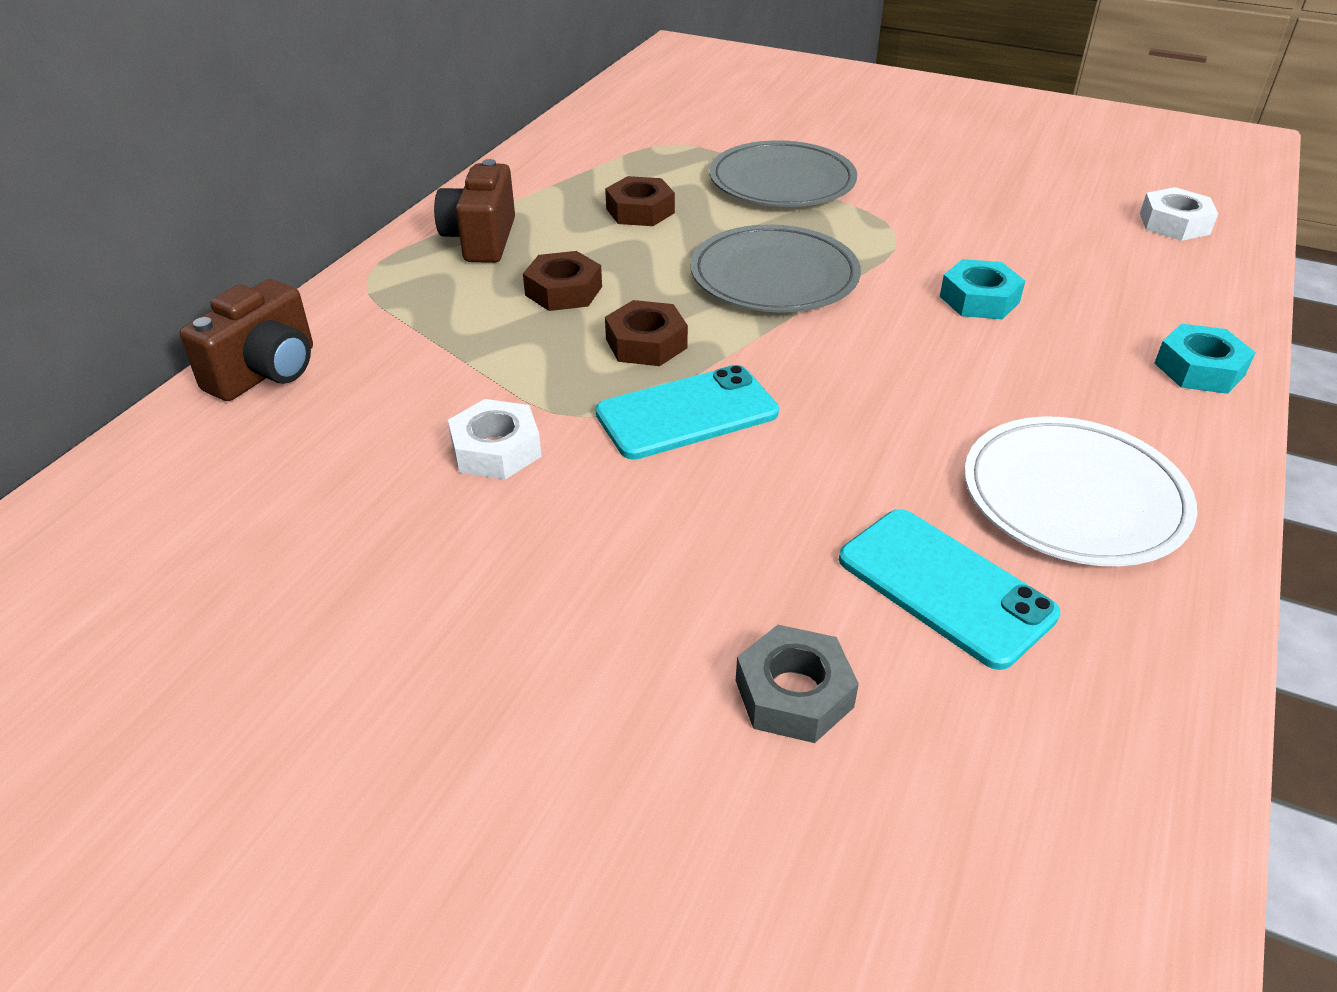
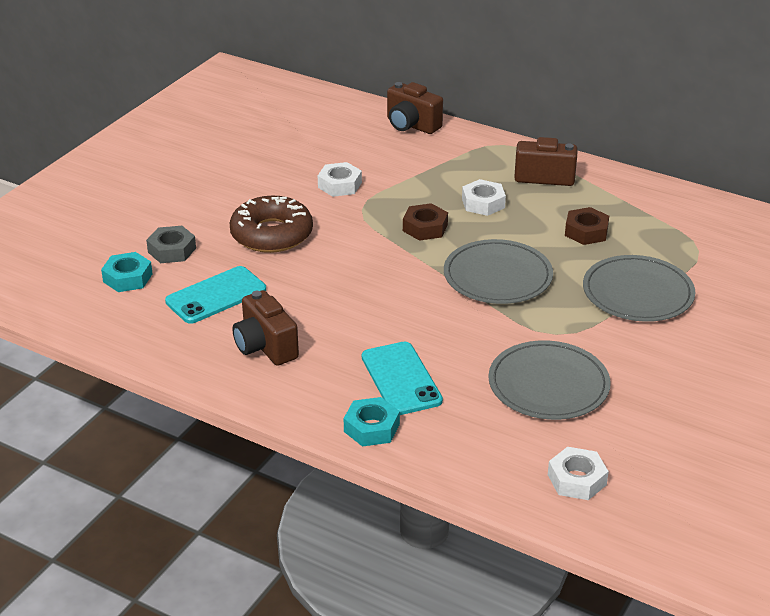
camera: 95 degrees right, 5 degrees down
(563, 291) = (483, 203): brown nut -> white nut
(687, 413) = (358, 237): turquoise phone -> turquoise phone (401, 379)
(696, 529) = (271, 234): none -> brown donut
(979, 299) = (464, 354): turquoise nut -> turquoise nut (127, 278)
(1009, 239) = (548, 385): none -> grey plate
(1074, 497) = (265, 347): white plate -> brown camera

